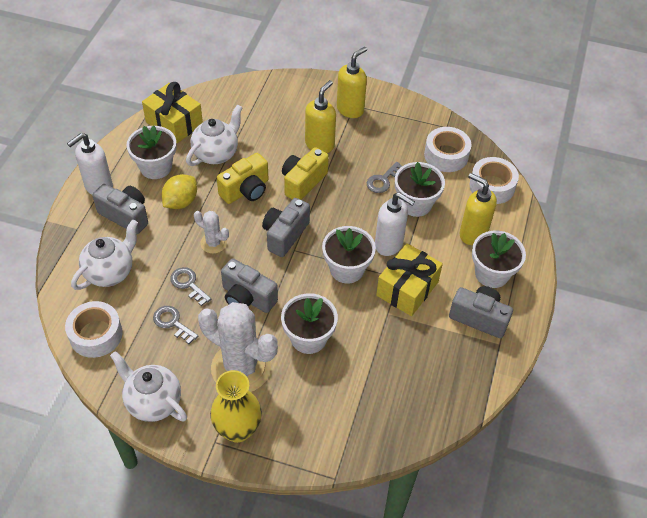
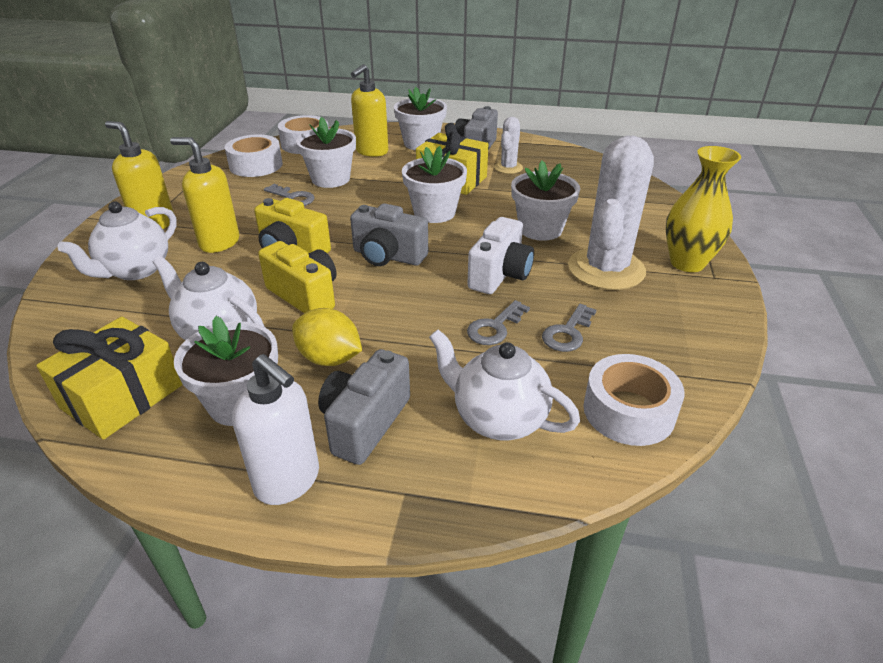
camera: 95 degrees left, 15 degrees down
(153, 402) = (700, 331): white teapot -> white teapot (135, 270)
(213, 243) = (412, 313): white cactus -> white cactus (508, 168)
(247, 298) = (500, 275): grey camera -> white camera
(389, 244) = (393, 191): white soap dispenser -> none

